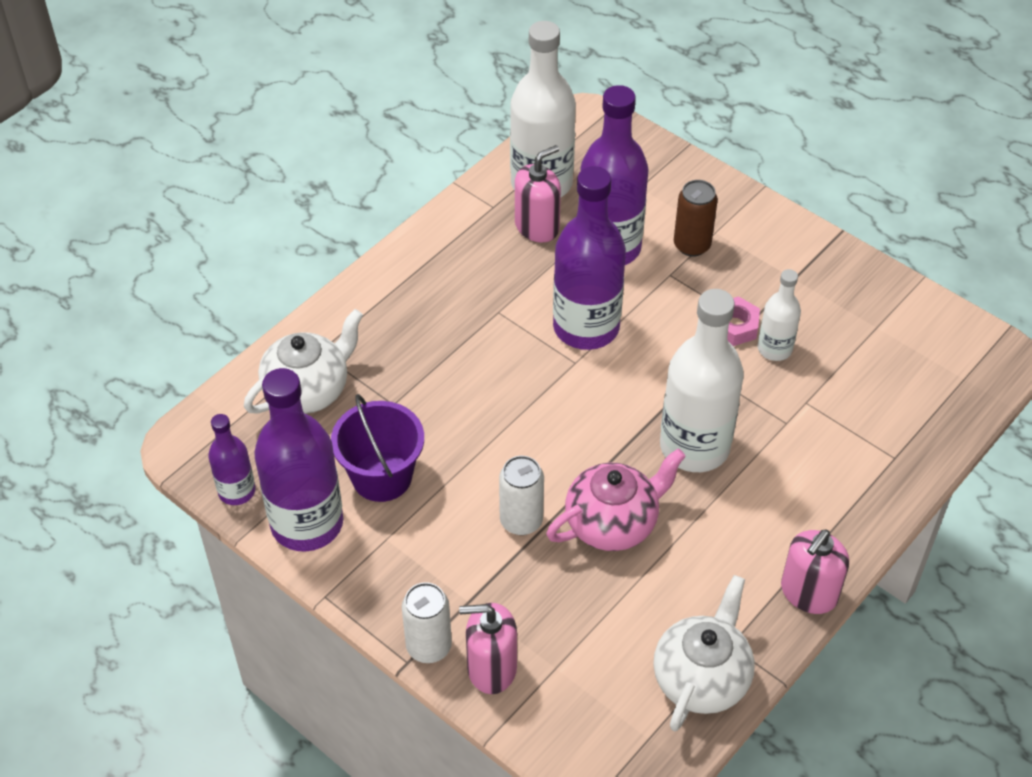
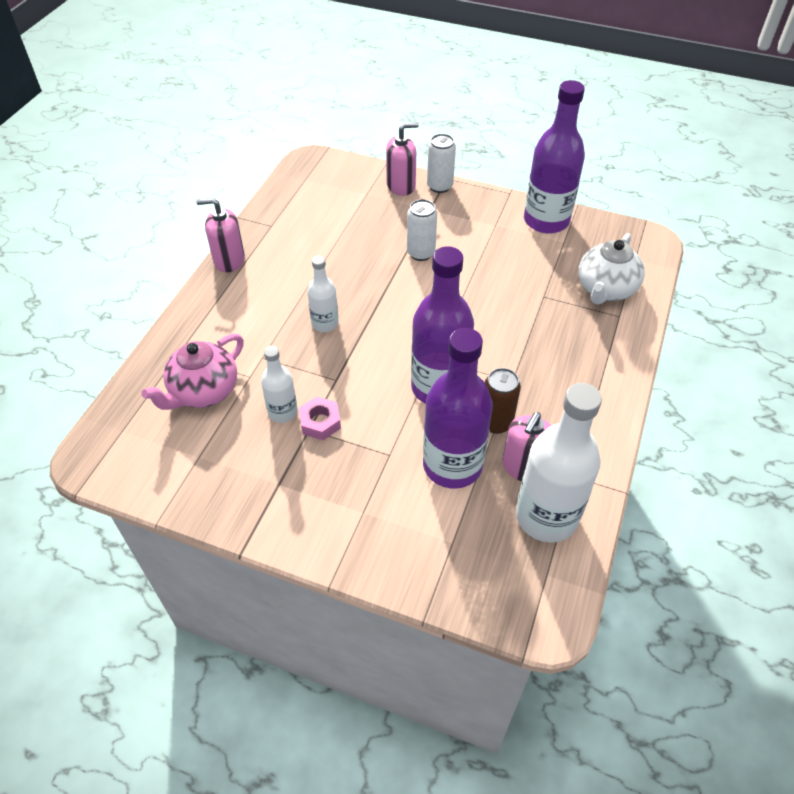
camera: 160 degrees right, 0 degrees up
(237, 491) = (600, 225): purple bottle -> none
(382, 476) = (520, 254): purple bucket -> none
(613, 523) = (363, 266): pink teapot -> pink teapot (203, 391)
(692, 245) = (380, 490): brown can -> brown can (496, 422)
(694, 447) = (325, 323): white bottle -> white bottle, size x0.52
(701, 678) = (284, 208): white teapot -> none
(808, 593) = (229, 260): pink soap dispenser -> pink soap dispenser turned 105 degrees counterclockwise

